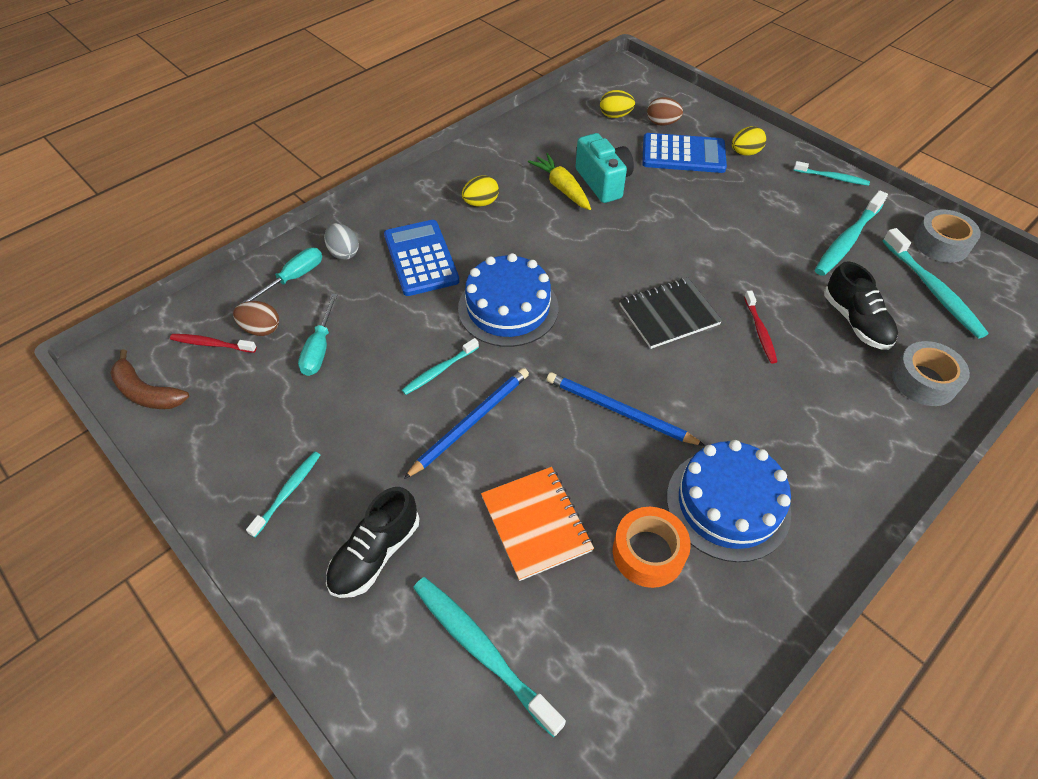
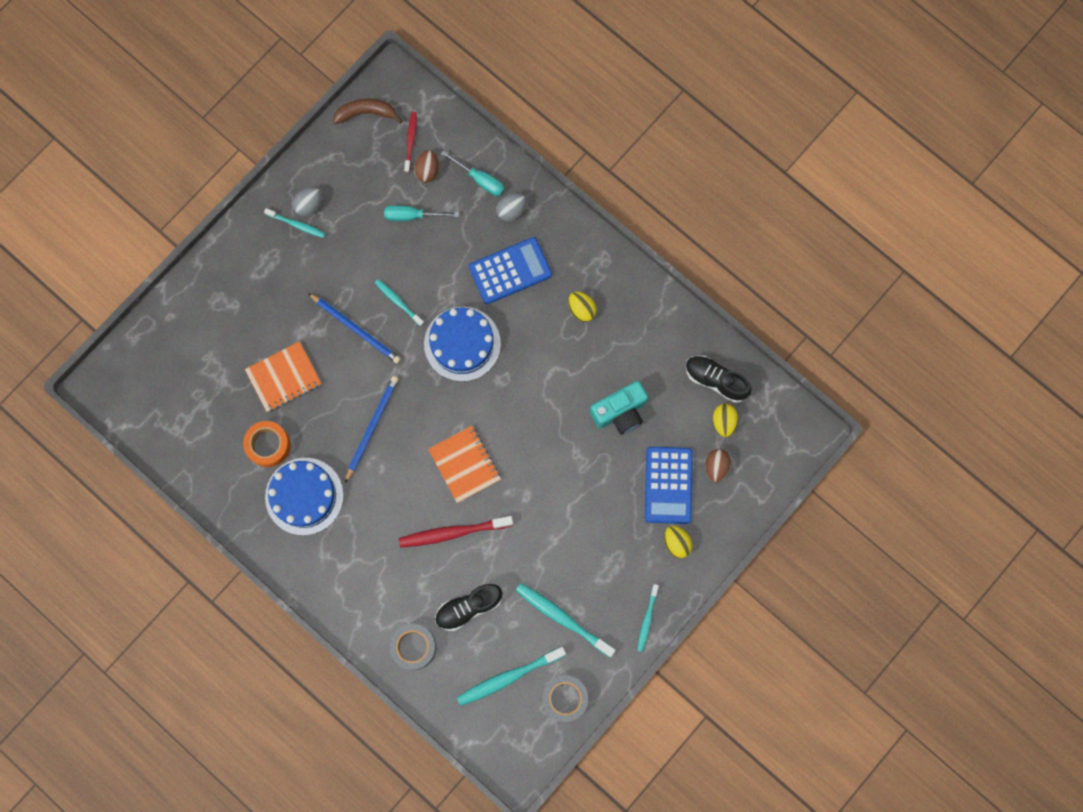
camera: 85 degrees right, 25 degrees up
(147, 392) = (366, 113): brown banana -> brown banana turned 60 degrees clockwise
(261, 473) = (309, 205): none -> grey egg
(375, 553) = (259, 285): black shoe -> black shoe (715, 380)
(482, 650) = (206, 353): turquoise toothbrush -> none
(562, 188) = (608, 376): yellow carrot -> none
(668, 314) = (465, 464): black notebook -> orange notebook
(760, 331) = (453, 532): red toothbrush -> red toothbrush, size x1.71

